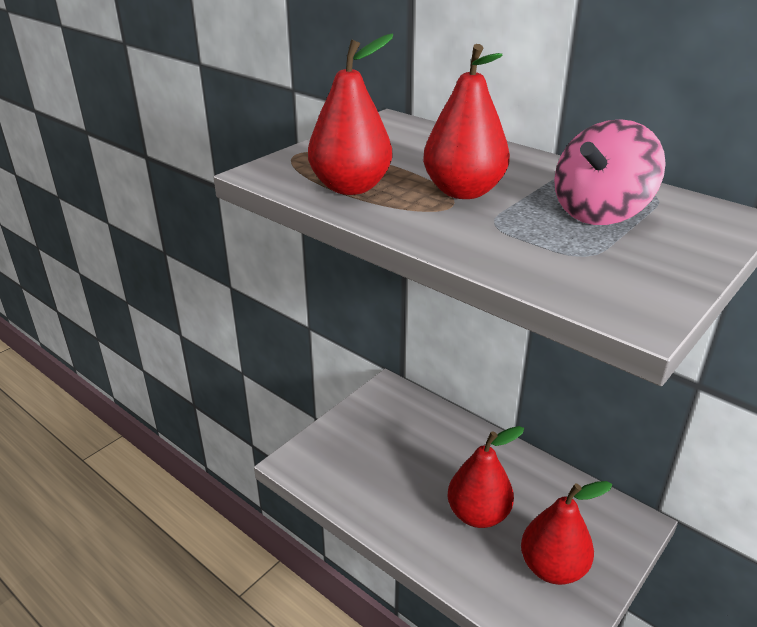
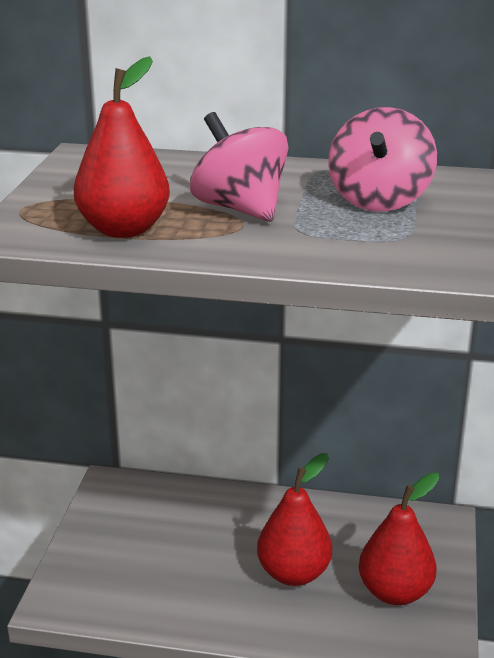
camera: 30 degrees left, 5 degrees down
(463, 191) = (240, 209): red pear -> pink spinning top

